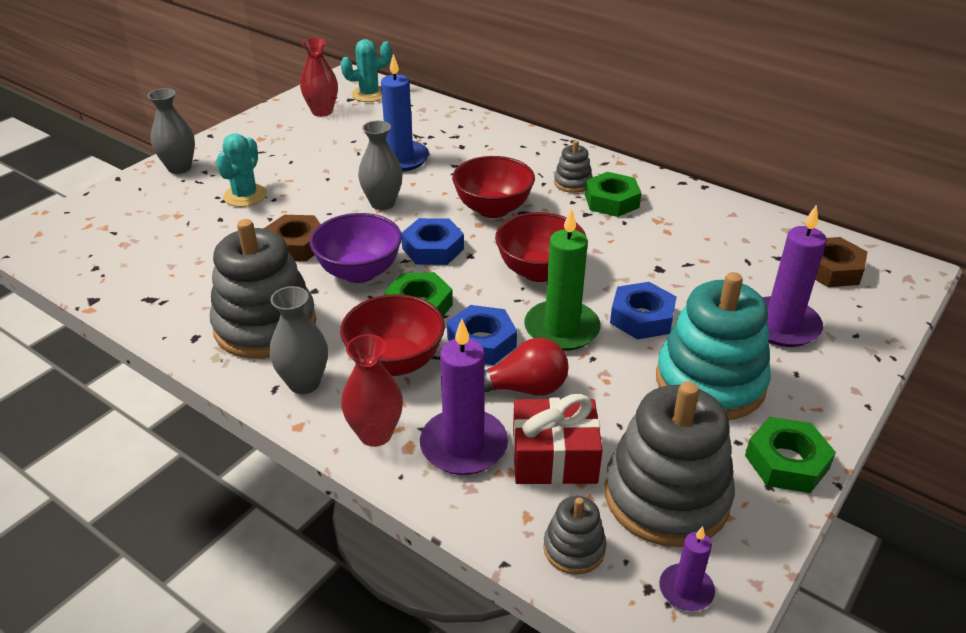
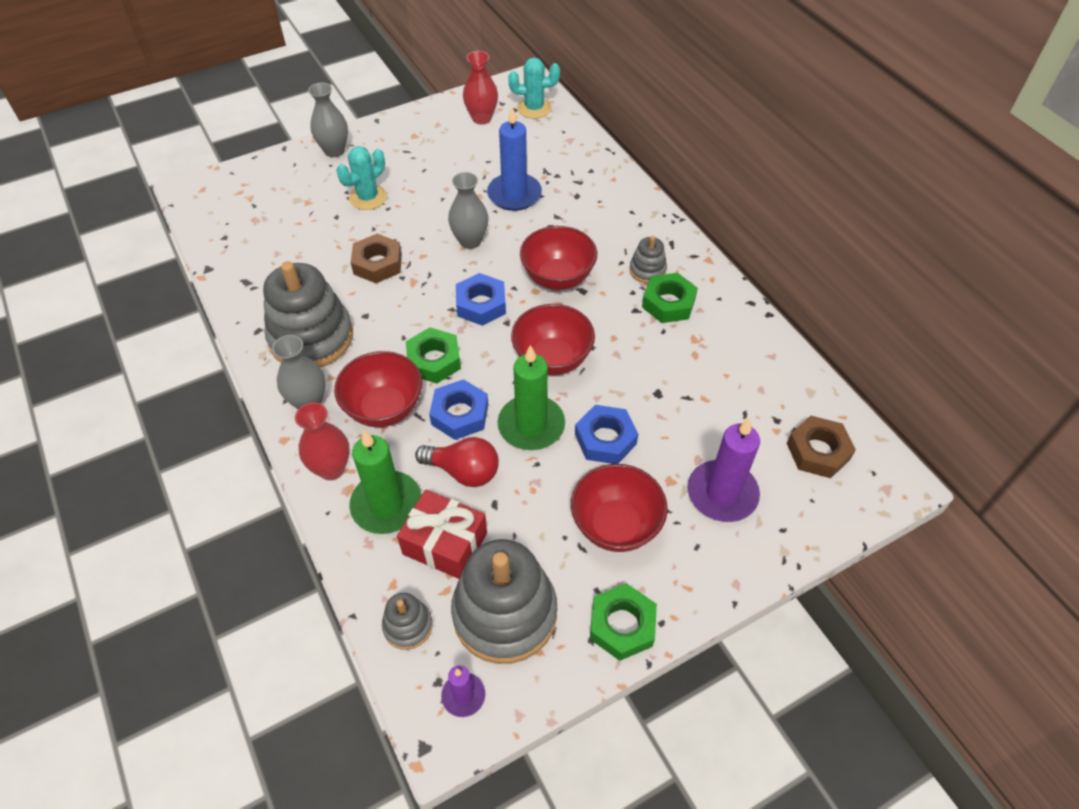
camera: 25 degrees right, 15 degrees up
(359, 272) = (409, 309): purple bowl -> none
(464, 445) = (386, 505): purple candle -> green candle
(710, 382) = (615, 525): turquoise stacking toy -> red bowl

